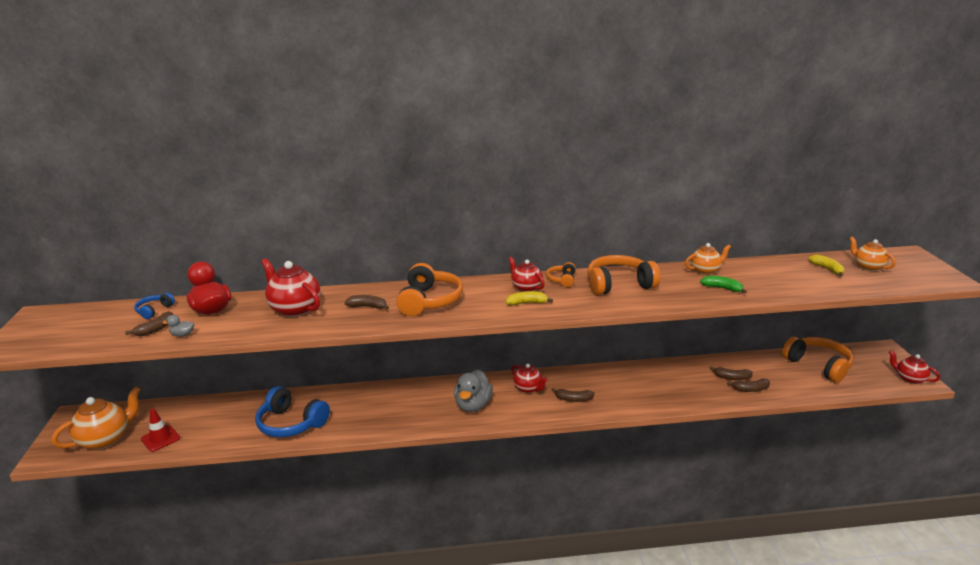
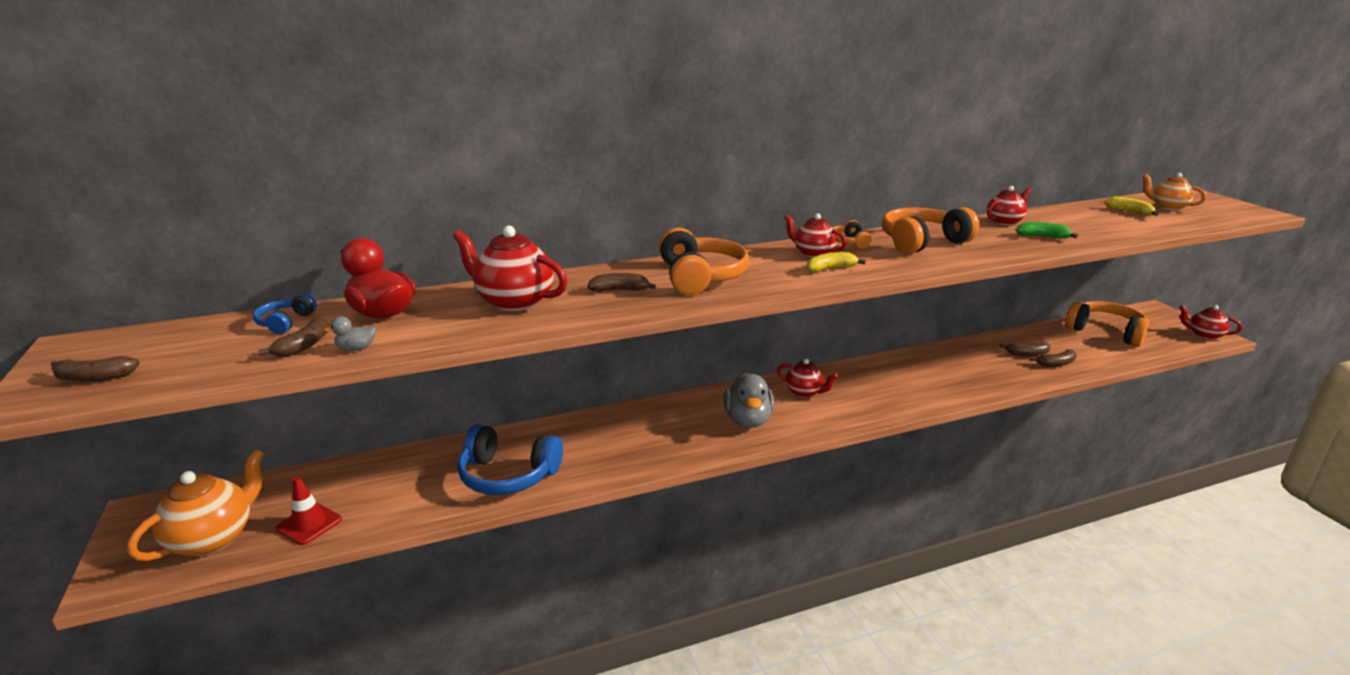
camera: 15 degrees left, 0 degrees up
(573, 399) = (867, 398): brown banana -> brown banana (94, 377)
(705, 270) = (1004, 222): orange teapot -> red teapot

